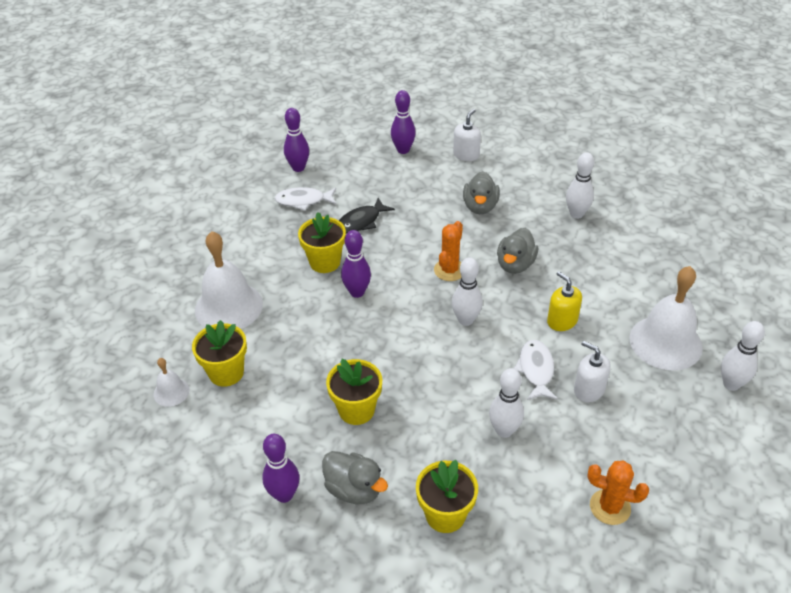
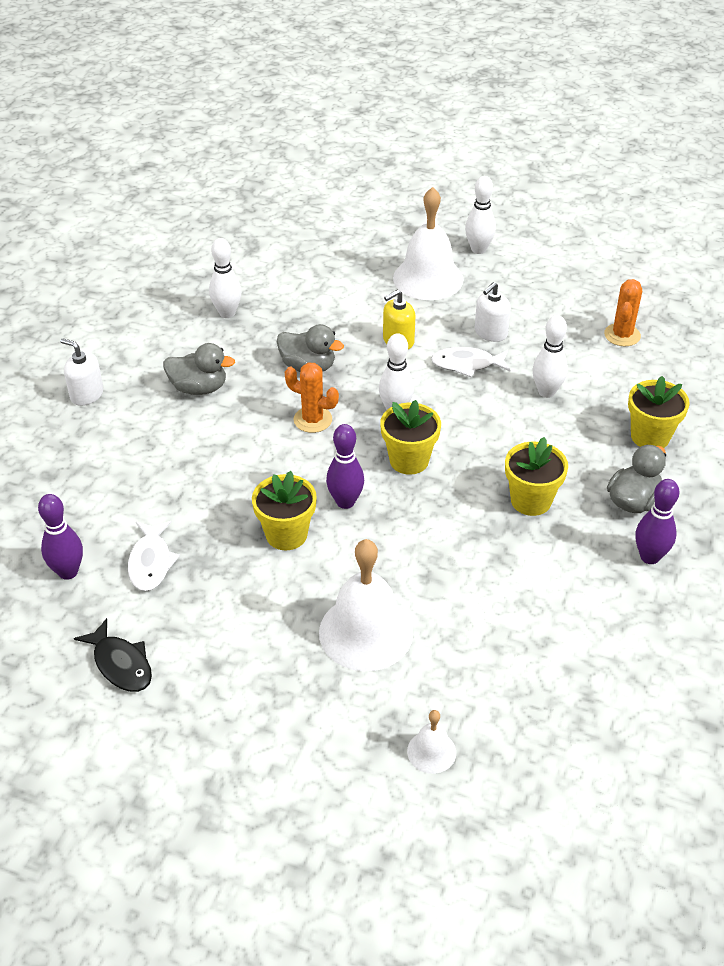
camera: 90 degrees left, 0 degrees up
(171, 392) = (518, 678): white bell -> white bell (431, 751)
(226, 373) = (483, 623): yellow flower pot -> yellow flower pot (409, 460)
(361, 222) = (209, 499): black fish -> black fish (121, 664)
(403, 150) = (57, 455): purple bowling pin -> none

